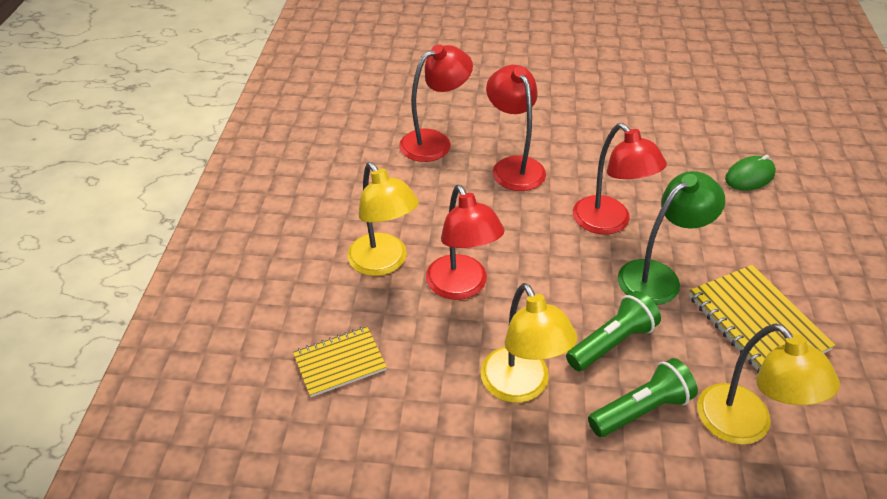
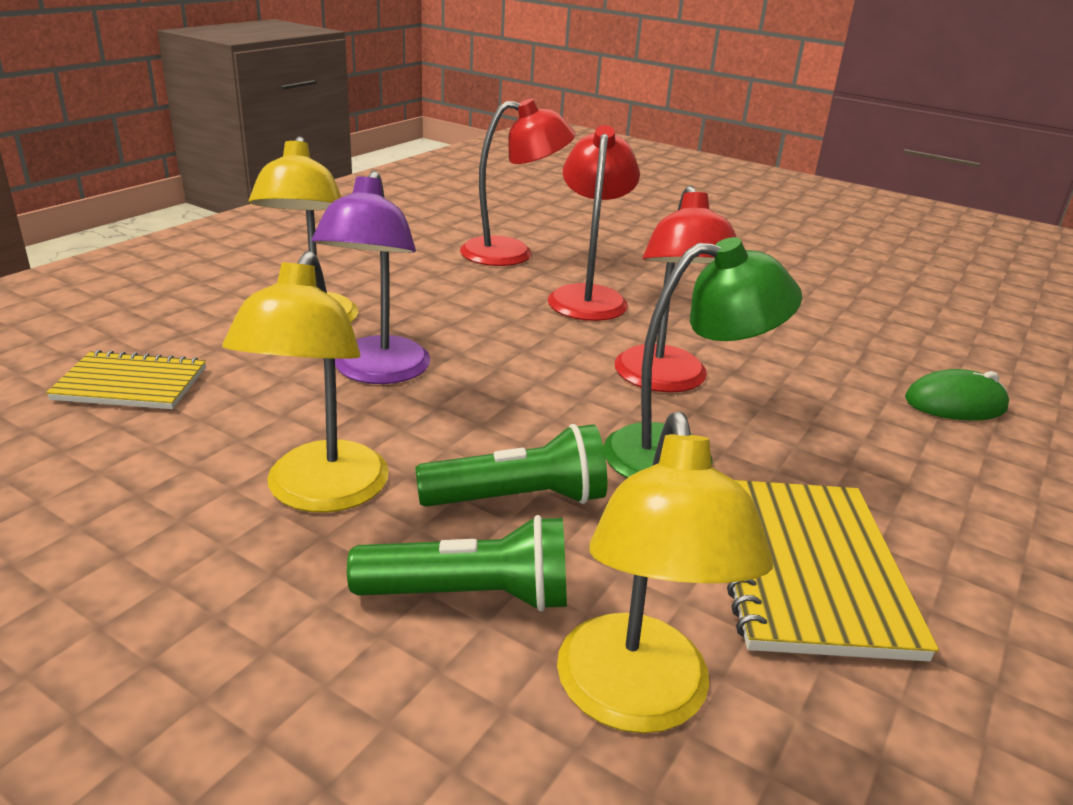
camera: 25 degrees right, 15 degrees down
(461, 287) = (377, 372): red lamp -> purple lamp

